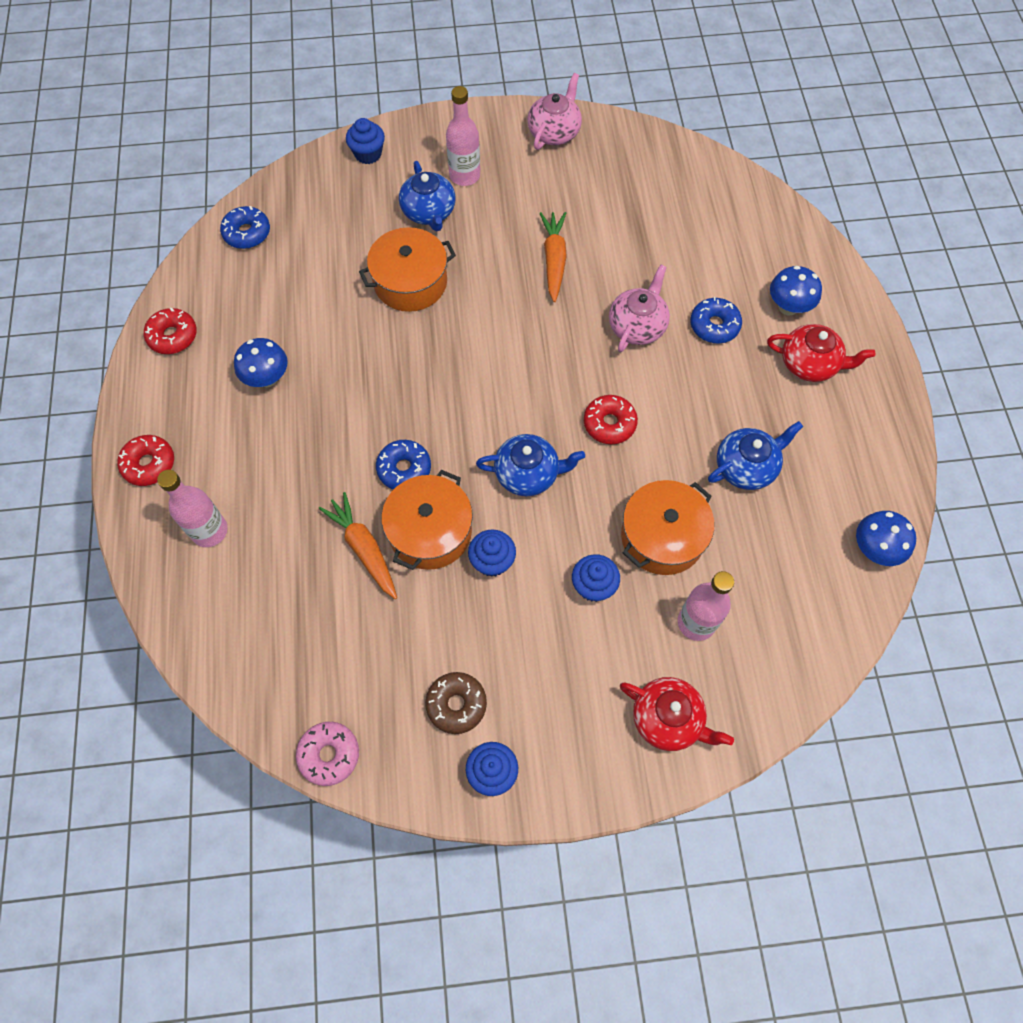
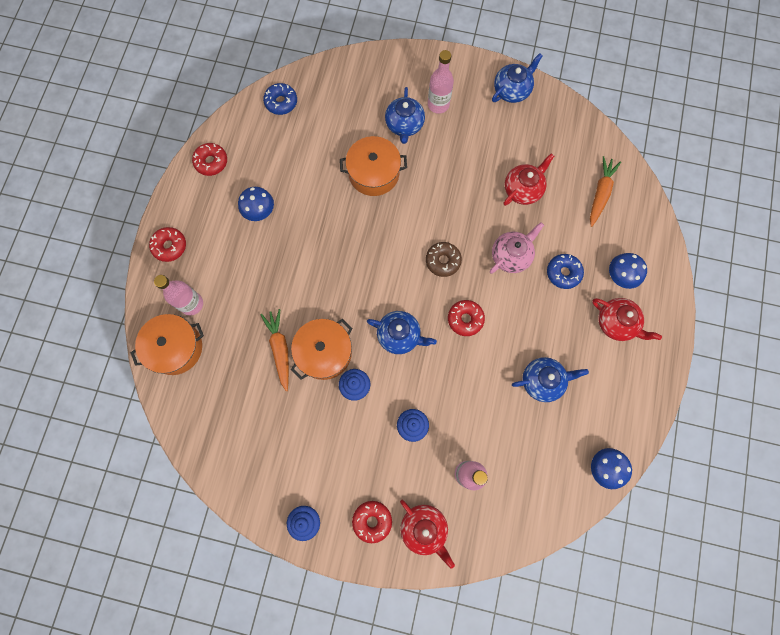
camera: 20 degrees right, 10 degrees up
(329, 755) = (215, 473): pink donut -> none
(368, 154) = (379, 67): blue cupcake -> none
(404, 469) = (323, 304): blue donut -> none
(456, 704) = (300, 470): brown donut -> brown donut (443, 261)
(554, 132) = (512, 90): pink teapot -> blue teapot
(554, 260) = (474, 188): orange carrot -> orange carrot (600, 193)
(589, 736) = (372, 521): none -> red donut
(618, 242) = (523, 189): none -> red teapot
(662, 537) = (468, 409): orange pot -> orange pot (175, 348)

